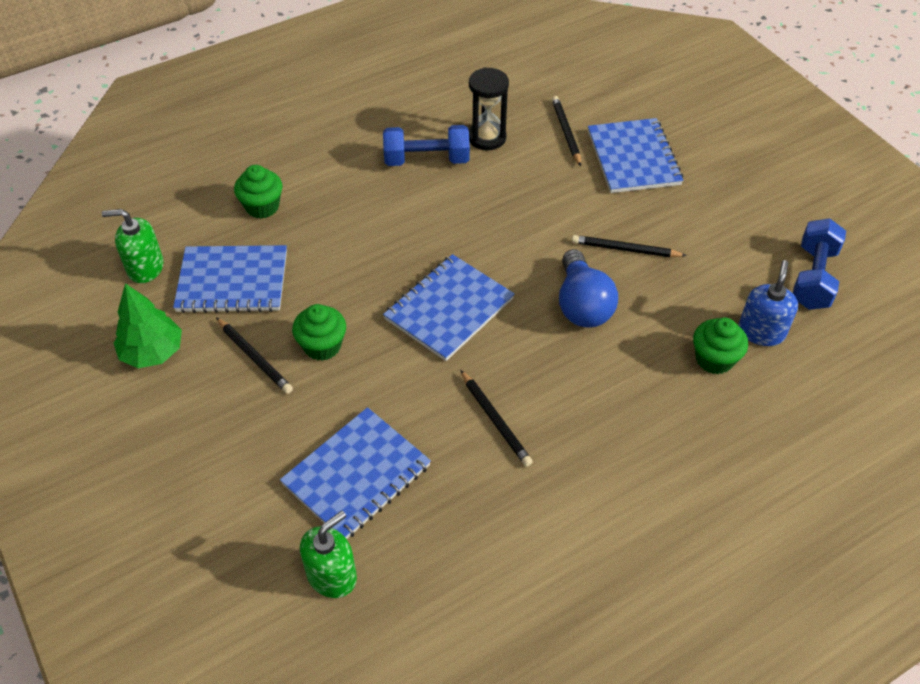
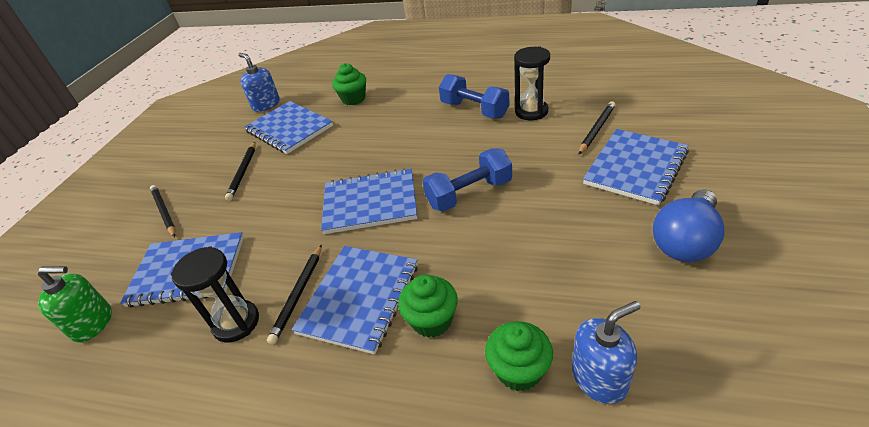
camera: 50 degrees right, 10 degrees down
(145, 267) = (266, 105): green soap dispenser -> blue soap dispenser
(152, 352) = (211, 145): green tree -> none
(322, 346) = (278, 185): green cupcake -> green cupcake (432, 320)
(473, 475) = (236, 323): none -> black hourglass
(550, 389) = (359, 298): none -> blue notebook
(582, 305) = (460, 252): blue light bulb -> blue light bulb (685, 241)
(625, 249) = (546, 230): black pencil -> black pencil (164, 212)
(813, 277) = (725, 363): blue dumbbell -> blue dumbbell (469, 194)

